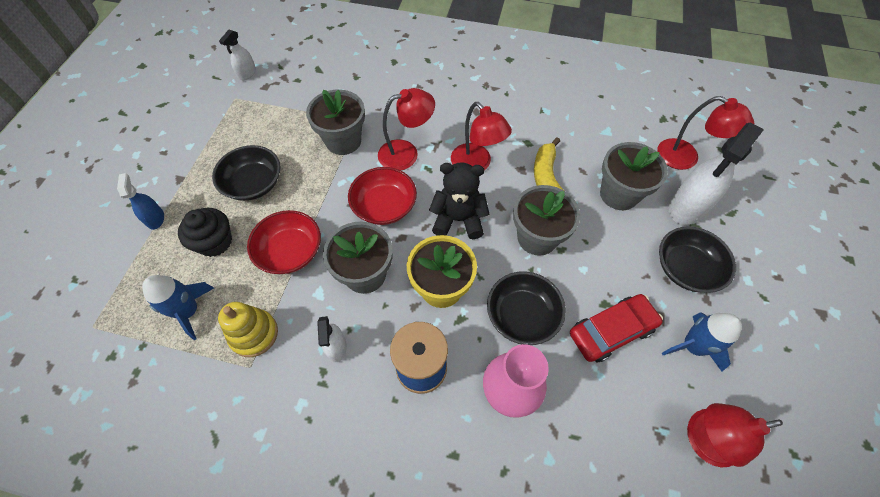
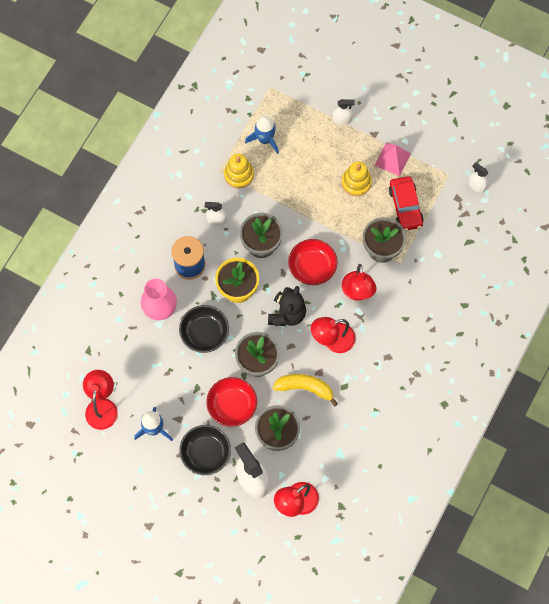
camera: 105 degrees right, 10 degrees up
(155, 218) = (342, 119): blue spray bottle -> white spray bottle
(215, 242) = (312, 155): black cupcake -> none
(216, 153) = (392, 159): none -> pink pyramid
(254, 183) = (356, 182): black bowl -> yellow stacking toy
(290, 251) = (291, 201): red bowl -> red bowl (232, 405)
(611, 331) = (178, 384): red car -> red car (405, 206)

